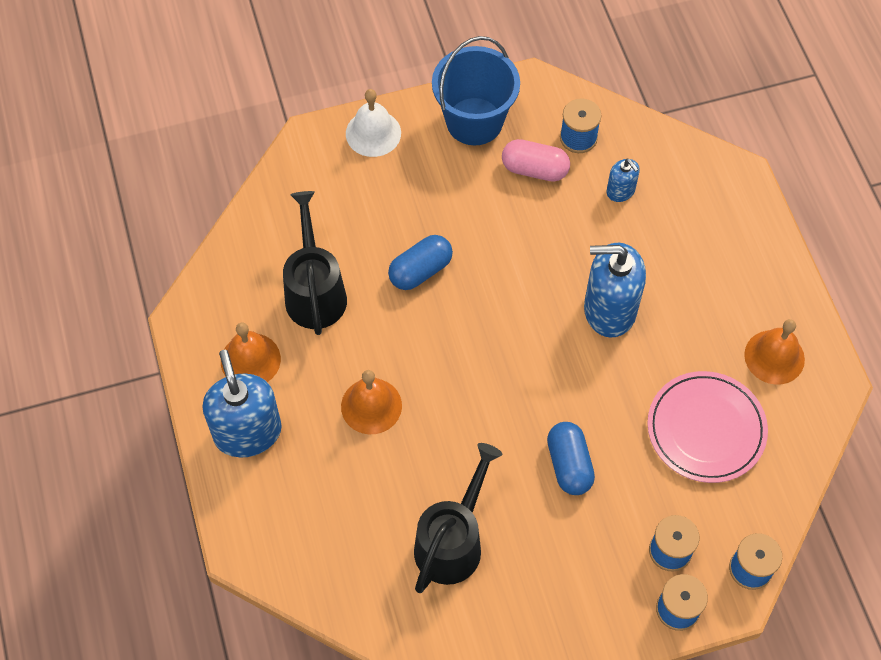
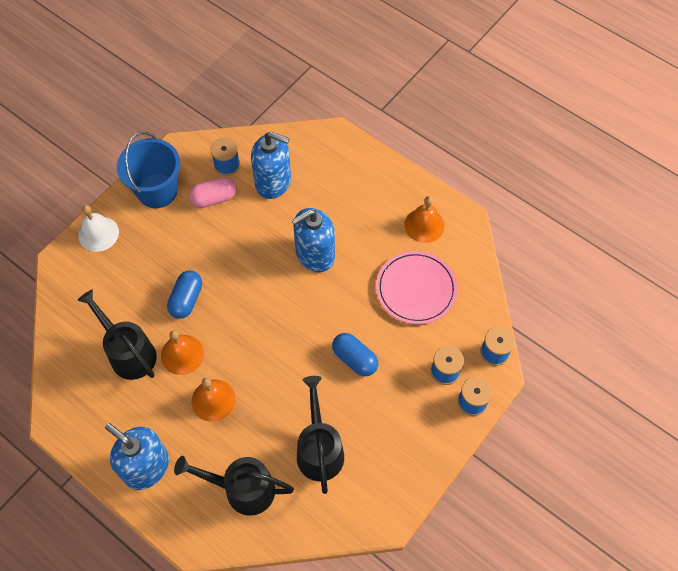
camera: 35 degrees left, 0 degrees up
(250, 360) = (116, 420): orange bell -> orange bell (182, 354)
(334, 527) = (242, 489): none -> black watering can
(620, 191) = (273, 182): blue soap dispenser -> blue soap dispenser, size x2.01

